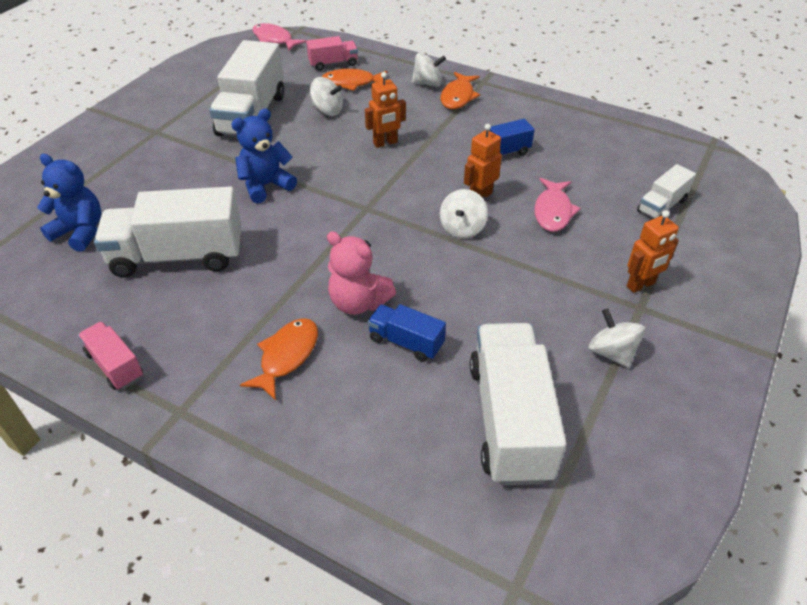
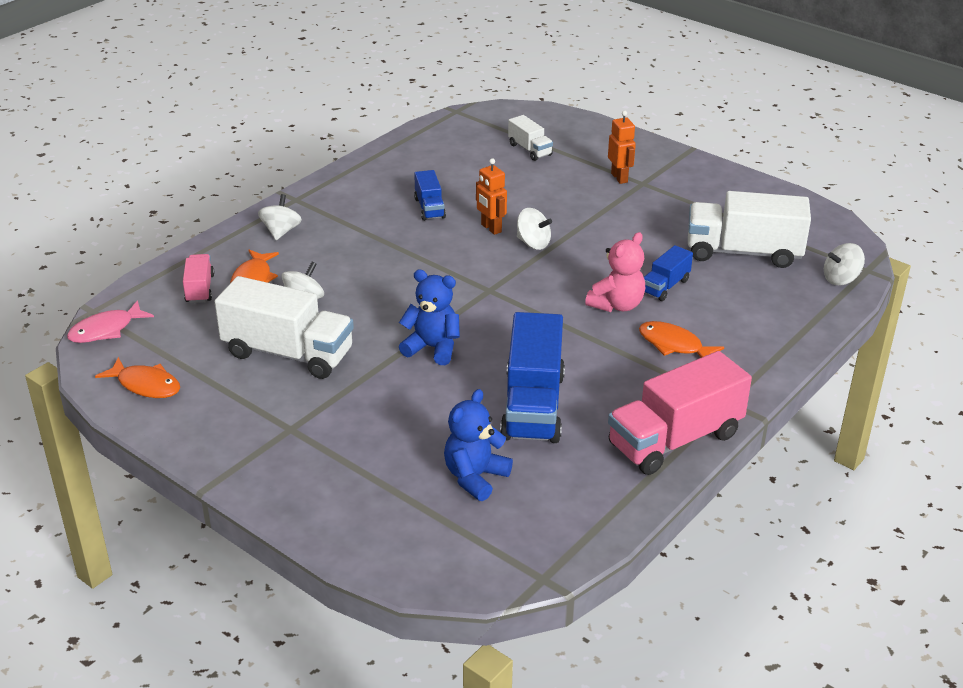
camera: 80 degrees left, 10 degrees down
(115, 365) = (675, 440): pink truck -> pink truck, size x1.98
(178, 256) = (533, 406): white truck -> blue truck
(266, 185) = (432, 348): blue teddy bear -> blue teddy bear turned 135 degrees clockwise
(385, 143) = (385, 269): orange robot -> none
(458, 97) = (317, 217): orange fish -> orange fish (146, 385)
(553, 211) = (522, 197): pink fish -> none
(611, 352) = (685, 203): white spinning top -> white spinning top (841, 279)

